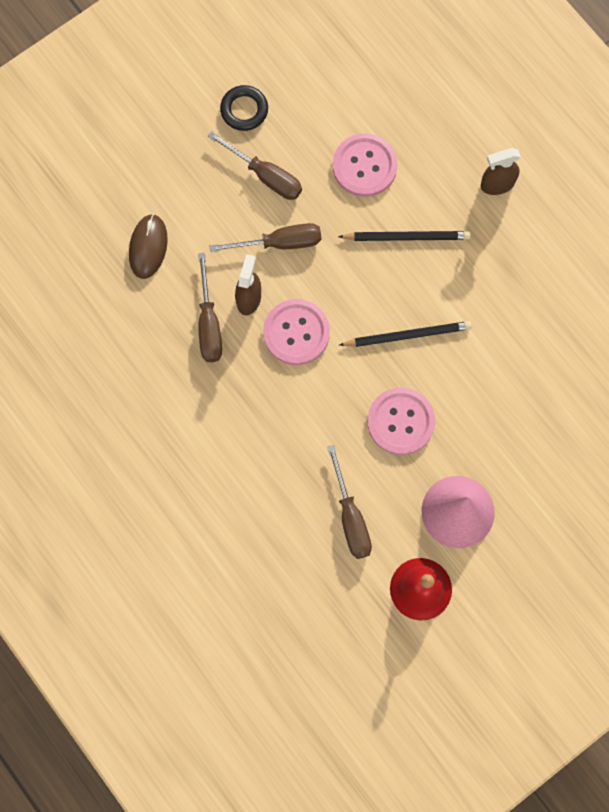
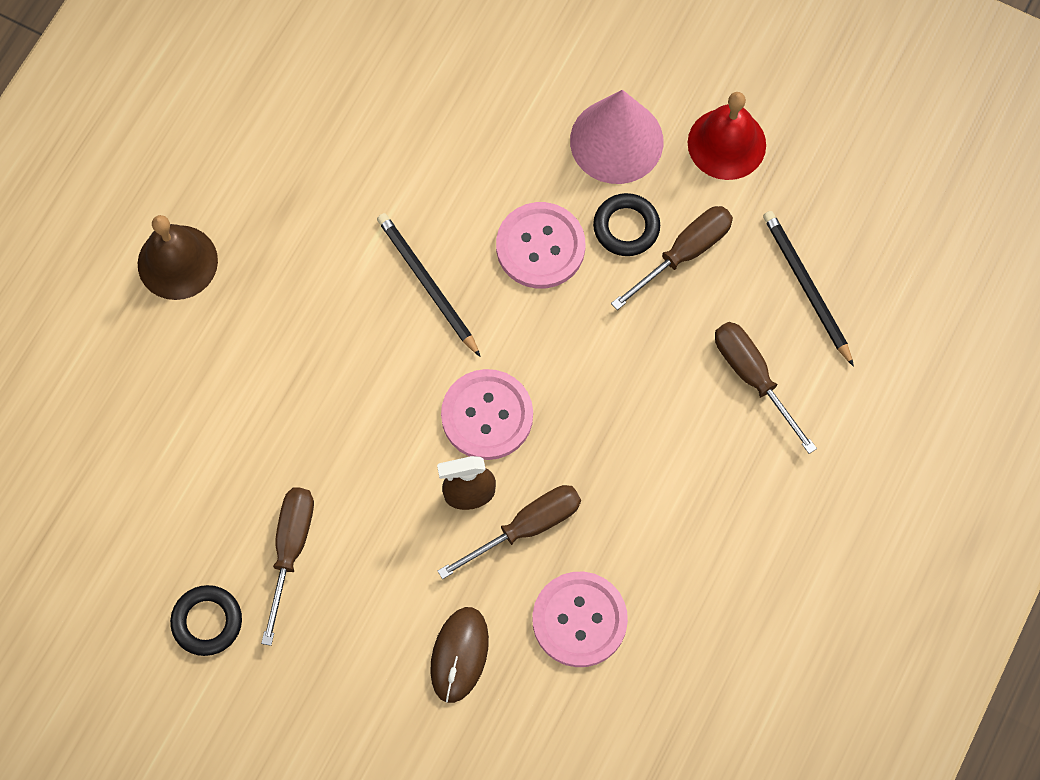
camera: 115 degrees left, 5 degrees down
(148, 247) = (459, 655): brown mouse -> brown mouse turned 60 degrees counterclockwise
(280, 243) = (376, 489): brown screwdriver -> brown screwdriver (753, 377)
(364, 166) = (222, 431): pink button -> pink button (579, 620)
(388, 487) = (626, 227): none -> black ring
(407, 237) = (297, 339): black pencil -> black pencil (806, 287)
(497, 184) = (177, 262): brown spray bottle -> brown bell

